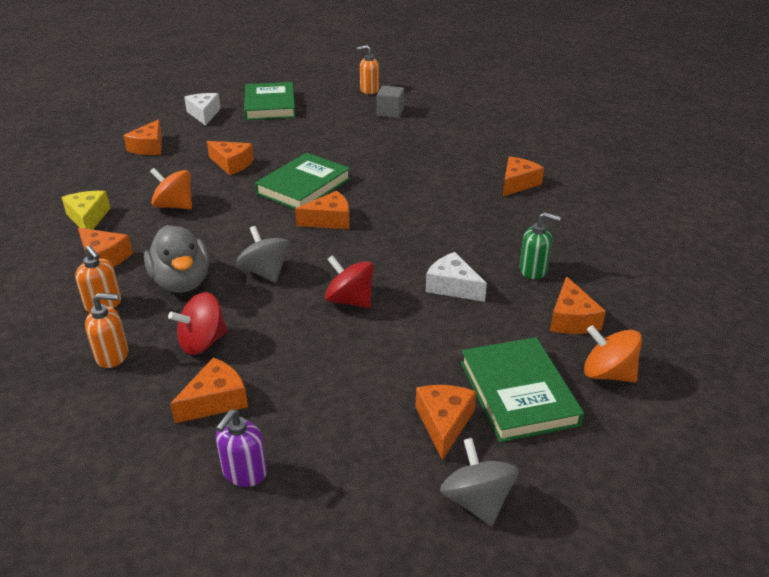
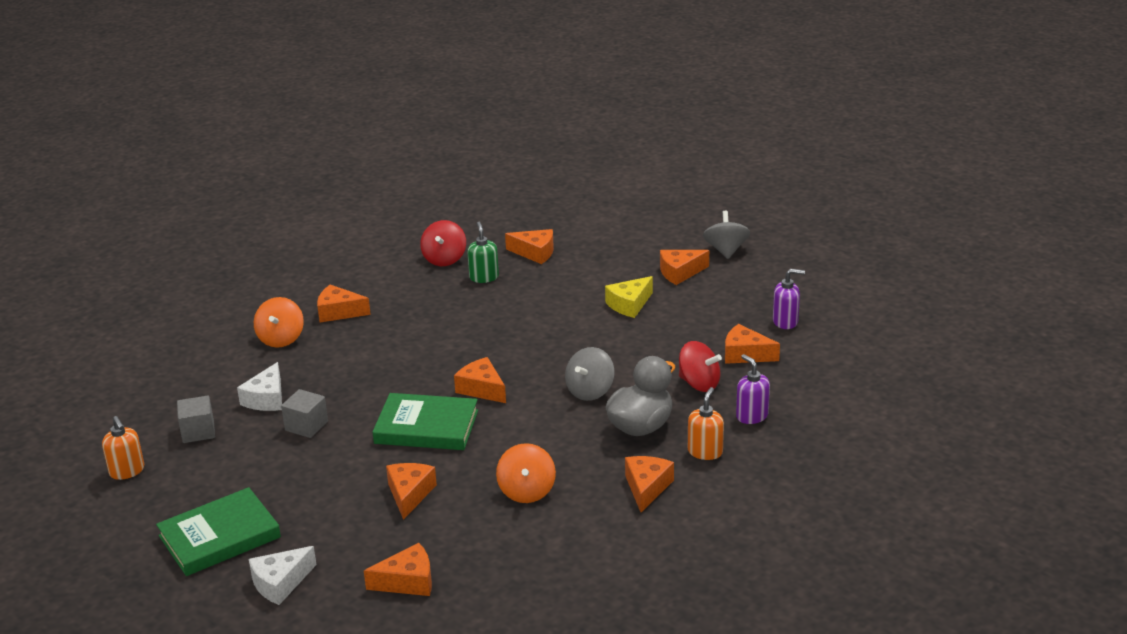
camera: 115 degrees left, 5 degrees down
(88, 218) = (594, 537): yellow cheese -> yellow cheese (629, 305)
(113, 355) = (751, 416): orange soap dispenser -> purple soap dispenser
(350, 300) = (591, 340): red spinning top -> red spinning top (444, 259)
(357, 145) = (306, 426): none -> grey cube
(452, 286) = (535, 304): white cheese -> white cheese (267, 399)
(477, 501) = (726, 250): grey spinning top -> grey spinning top turned 135 degrees clockwise
(518, 393) = (629, 256): green book -> none
(571, 319) = (535, 253): orange cheese -> orange cheese turned 45 degrees clockwise
(607, 373) = (582, 233): orange spinning top -> orange spinning top (281, 339)

